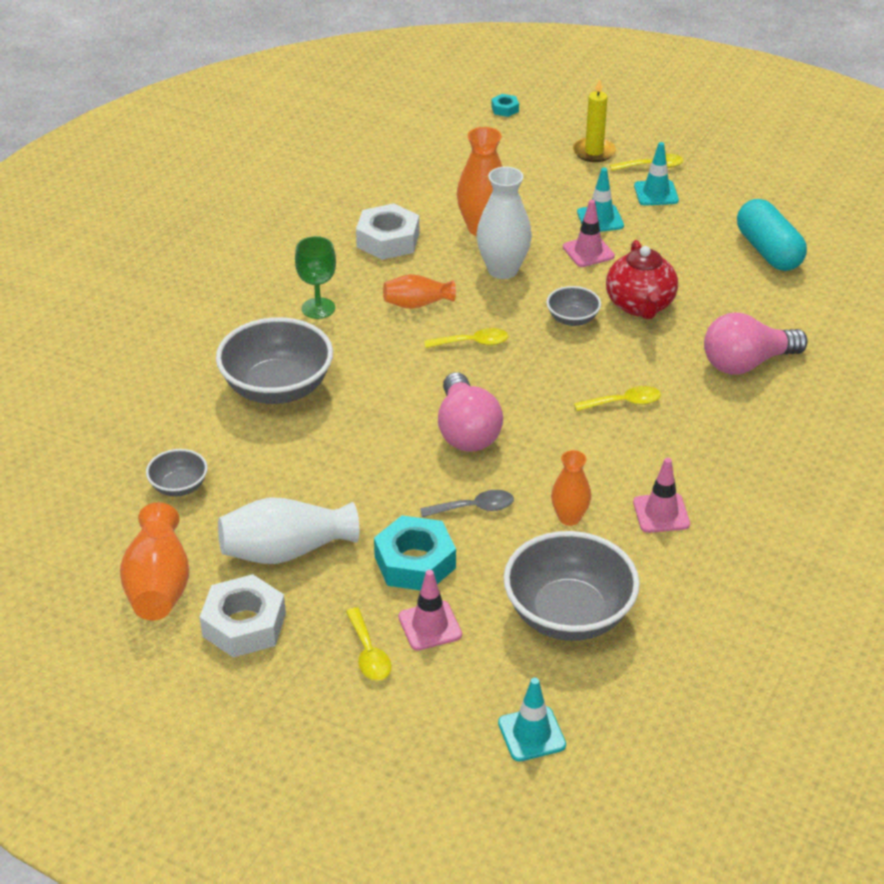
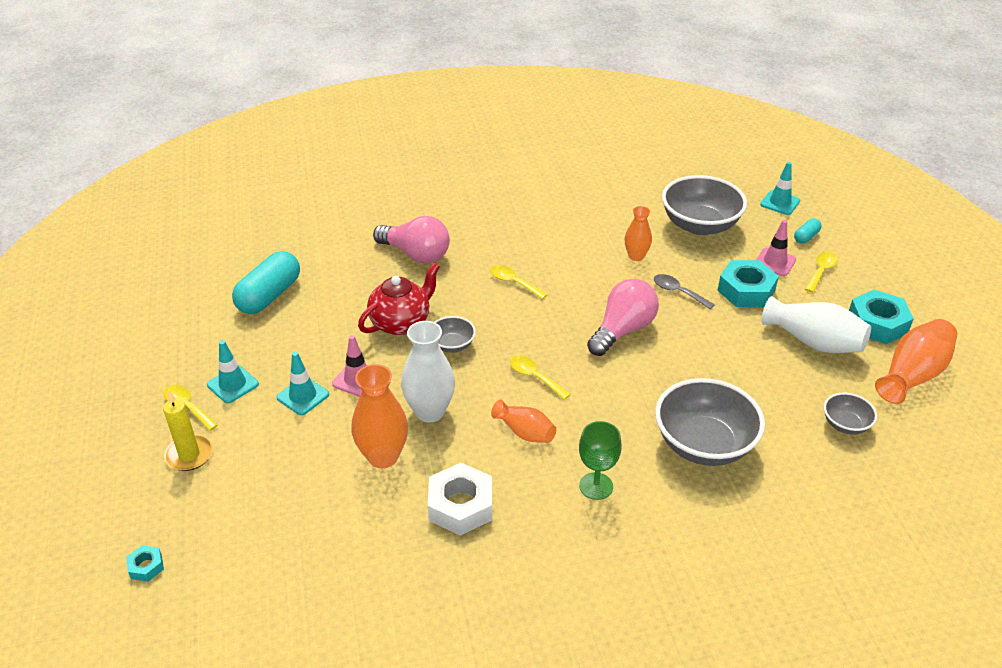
camera: 130 degrees left, 0 degrees up
(244, 625) = (877, 324): white nut -> turquoise nut
(439, 697) = (806, 237): none -> turquoise capsule
(661, 513) = (589, 229): pink traffic cone -> none

